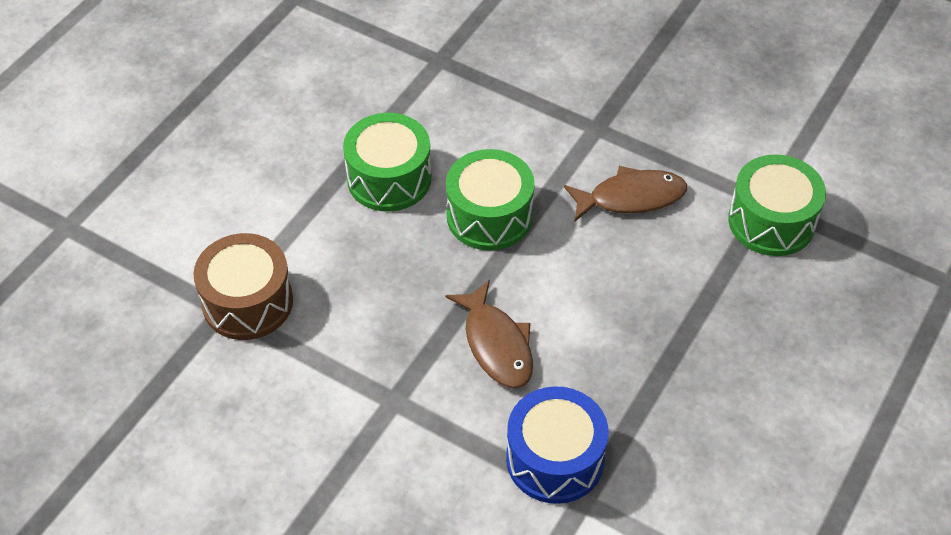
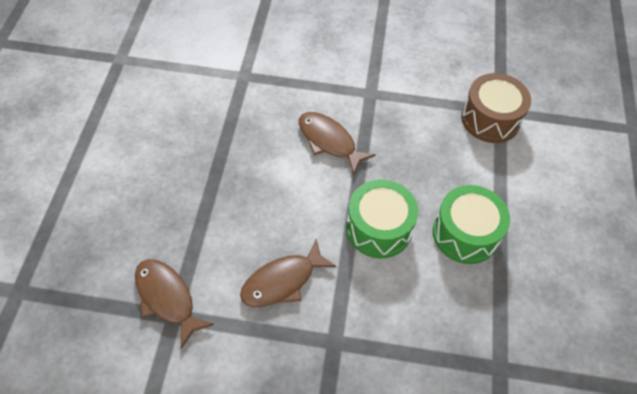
camera: 155 degrees right, 5 degrees up
(555, 459) = (267, 90): blue drum -> none
(771, 221) = (167, 298): green drum -> brown fish

